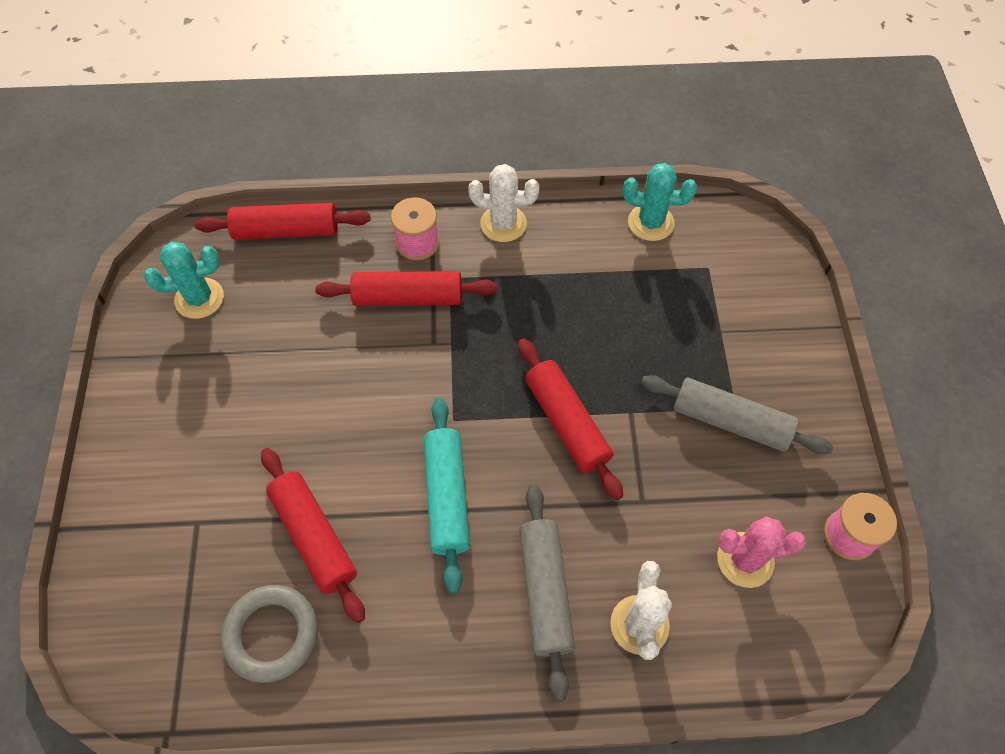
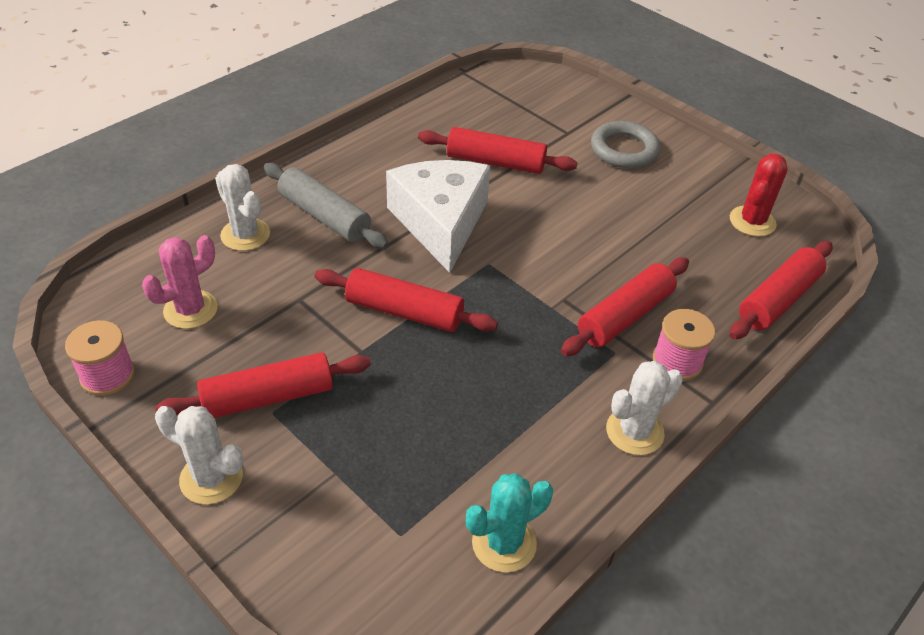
camera: 135 degrees right, 15 degrees down
(199, 298) = (752, 221): turquoise cactus -> red cactus
(271, 634) = (463, 120): grey ring -> grey ring (624, 150)
(447, 497) = (440, 222): turquoise rolling pin -> white cheese
(730, 421) = (268, 397): grey rolling pin -> red rolling pin
(808, 385) = (211, 478): none -> white cactus

